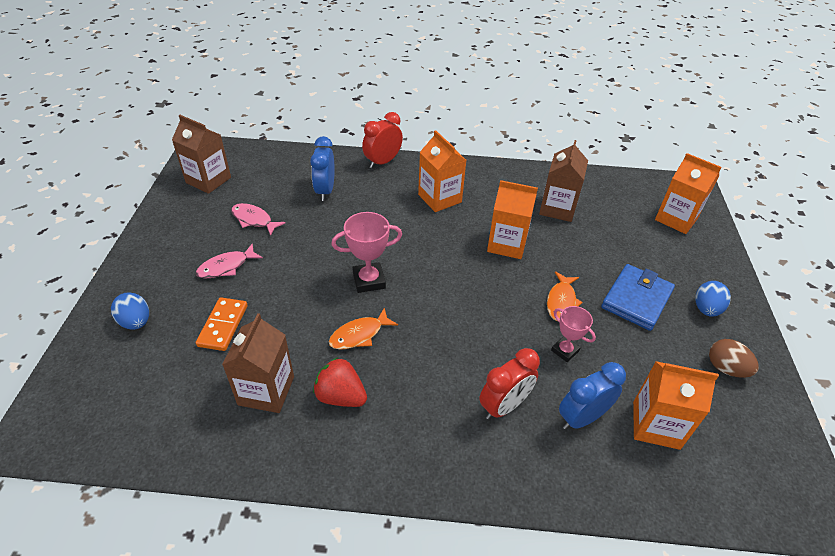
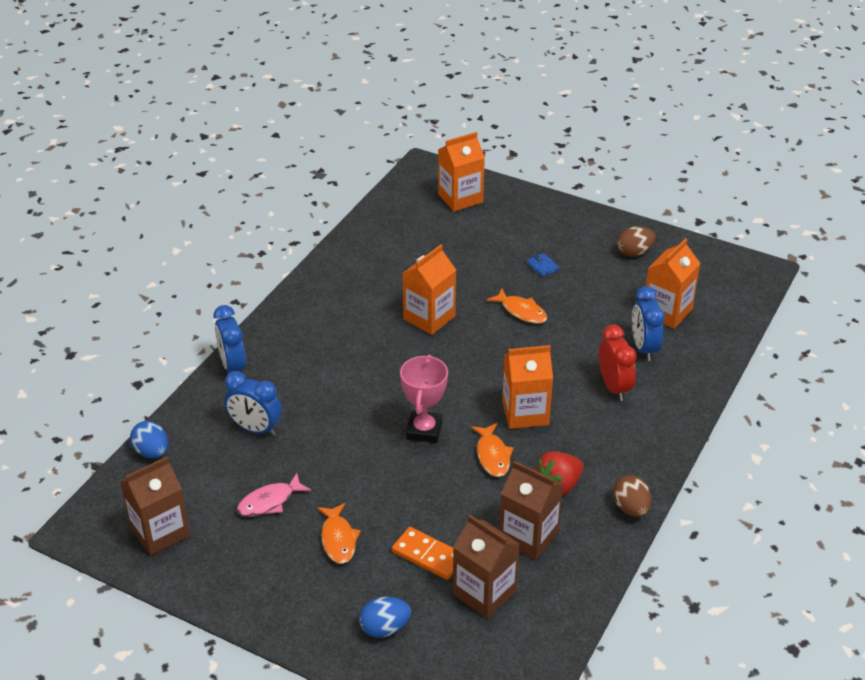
camera: 65 degrees left, 5 degrees down
(226, 267) = (338, 539): pink fish -> orange fish
(333, 470) = (631, 508): none -> brown egg
(382, 162) = (233, 367): red clock -> blue clock
(439, 198) = (330, 341): orange carton -> orange carton (525, 413)
(557, 208) = (399, 265): brown carton -> brown carton (484, 592)
(565, 351) = (576, 331): pink trophy -> none
(636, 299) = (542, 266): blue wallet -> blue wallet, size x0.43
(706, 309) = (573, 233): blue egg -> blue egg (152, 452)

